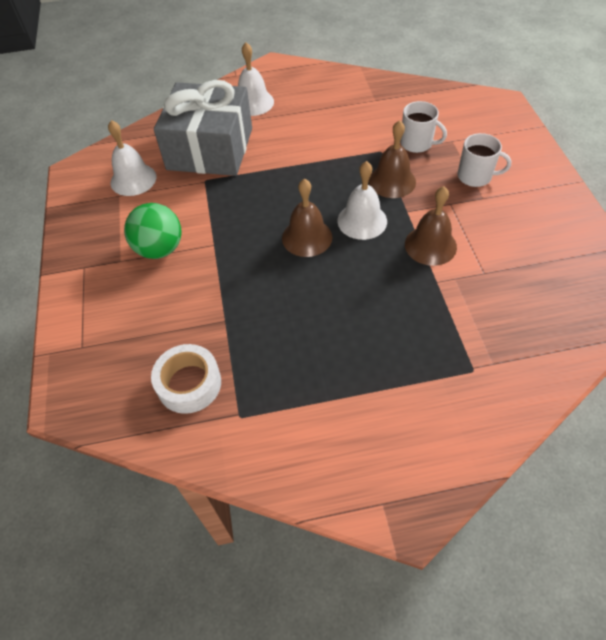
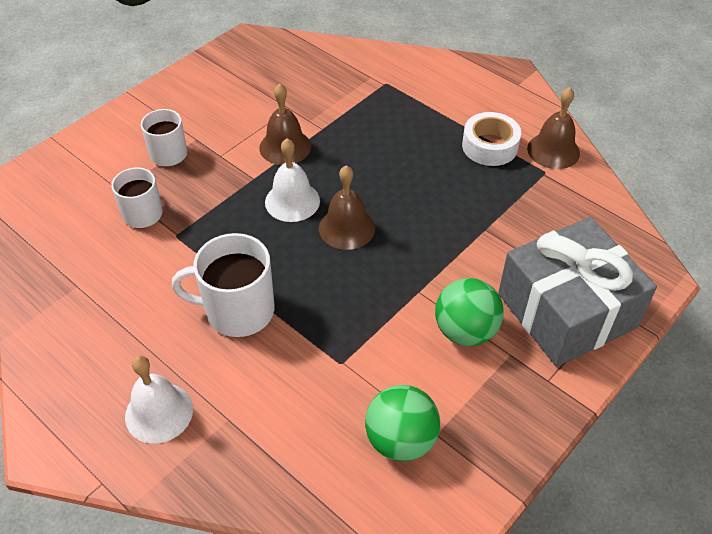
camera: 130 degrees left, 5 degrees down
(133, 179) = (400, 440): white bell -> green ball
(189, 384) = (556, 214): white tape -> white tape (490, 146)
(210, 149) = (285, 396): grey gift -> grey gift (566, 310)
(289, 154) = (237, 311): none -> white mug
(392, 181) = (219, 206): brown bell -> brown bell (553, 150)

